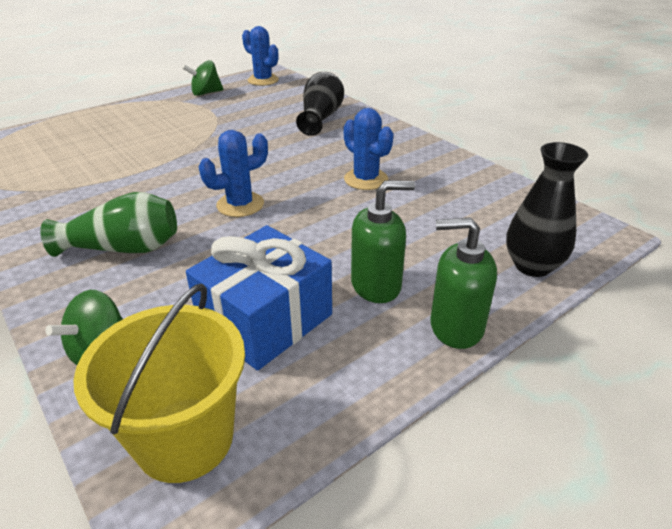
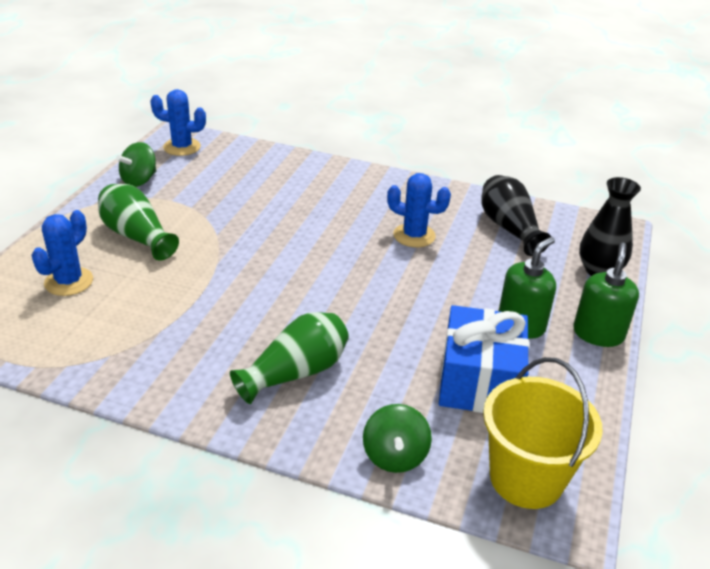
camera: 35 degrees left, 0 degrees up
(155, 124) = (137, 236): none -> green vase
(240, 205) = (341, 295): blue cactus -> blue cactus (69, 281)
(320, 118) = (299, 180): black vase -> black vase (509, 228)
(456, 326) = (598, 334): green soap dispenser -> green soap dispenser turned 135 degrees clockwise

